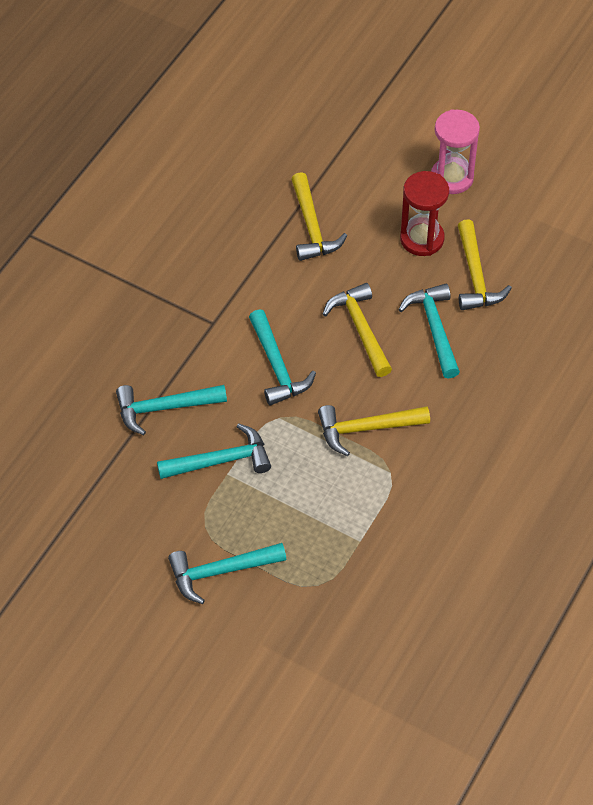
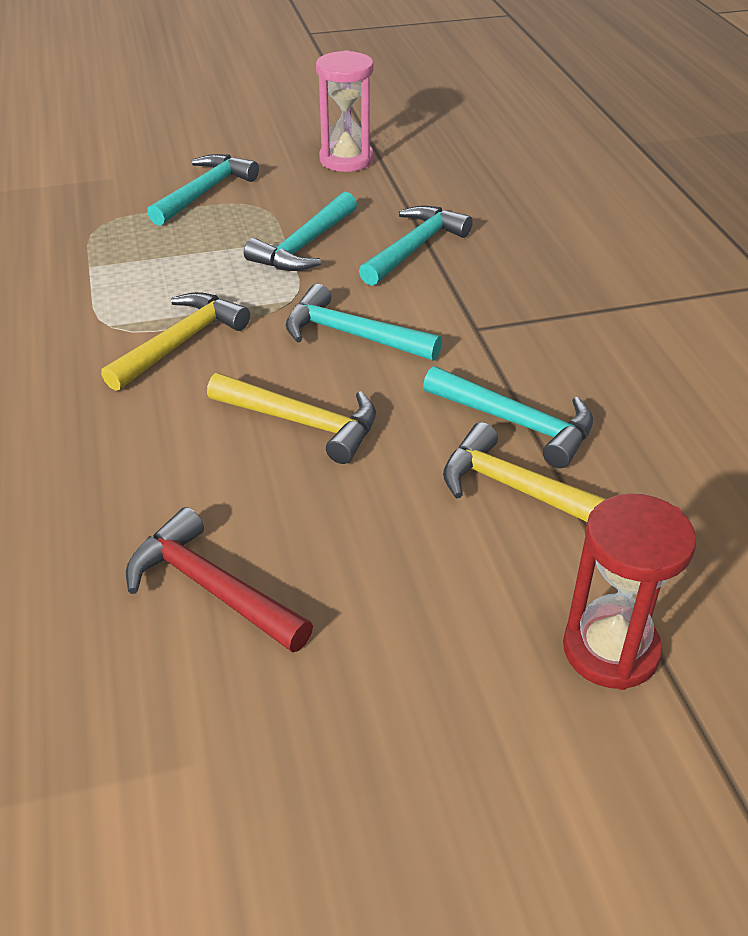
camera: 135 degrees right, 15 degrees down
(422, 239) = (352, 584): red hourglass -> red hourglass (610, 650)
(434, 329) = (203, 482): turquoise hammer -> turquoise hammer (516, 423)
(452, 178) = (420, 723): pink hourglass -> pink hourglass (346, 160)
(475, 276) = (211, 588): yellow hammer -> red hammer

